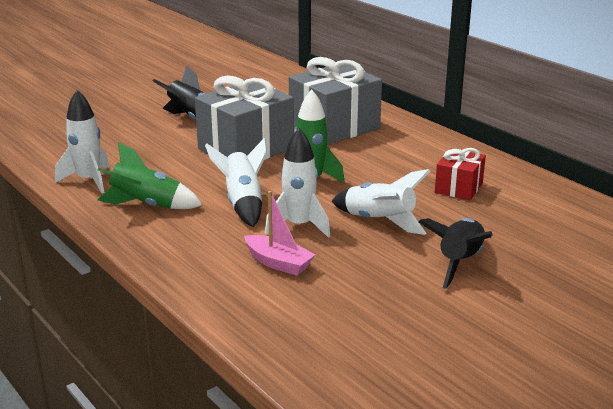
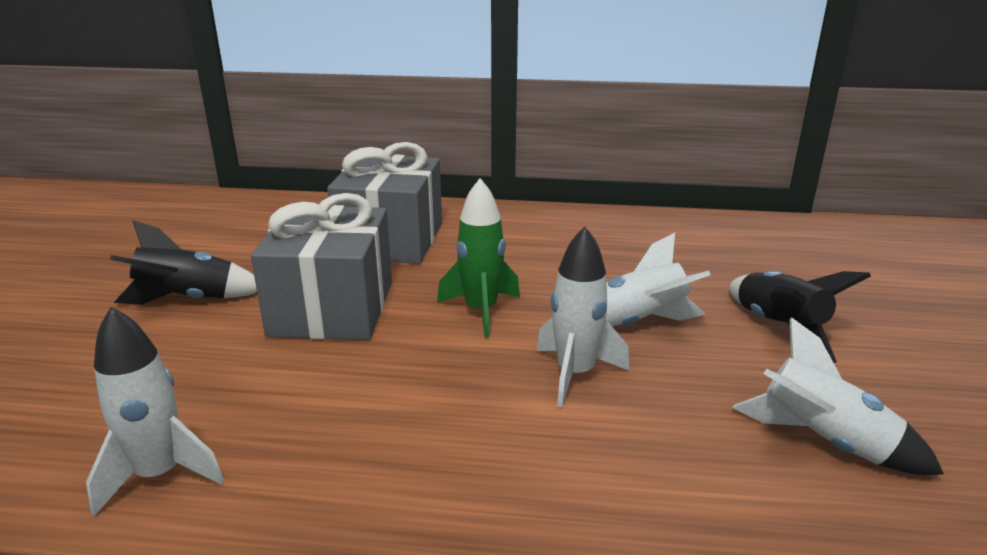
camera: 45 degrees left, 0 degrees up
(146, 205) = (333, 460): green rocket -> none
(243, 203) = (459, 381): white rocket -> white rocket (823, 441)
(278, 263) = (648, 437): pink boat -> none
(458, 188) = (626, 252): red gift -> none

